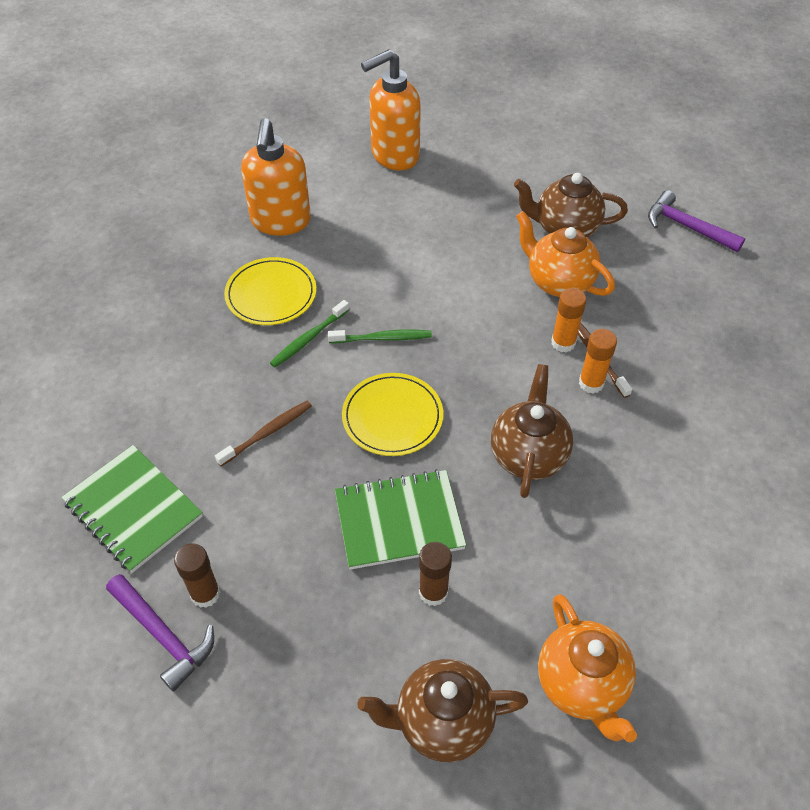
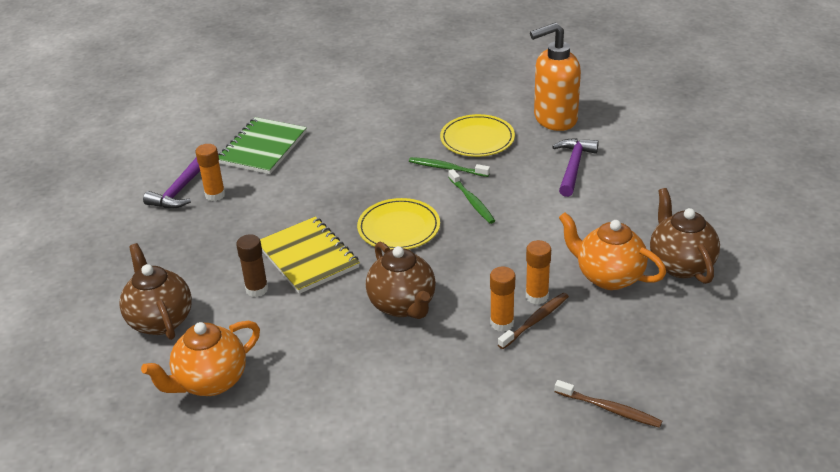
camera: 70 degrees right, 15 degrees down
(205, 594) = (215, 195): brown glue stick -> orange glue stick
(267, 433) = (351, 178): brown toothbrush -> brown toothbrush (609, 409)
(394, 155) = (683, 147): orange soap dispenser -> none
(399, 521) = (308, 257): green notebook -> yellow notebook
(528, 455) = (403, 305): brown teapot -> brown teapot turned 75 degrees clockwise
(558, 282) = (608, 277): orange teapot -> orange teapot turned 75 degrees counterclockwise
(687, 227) = (759, 344): purple hammer -> purple hammer (573, 167)

